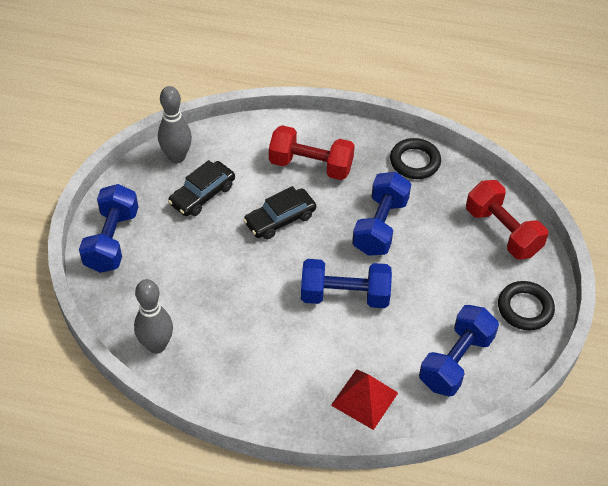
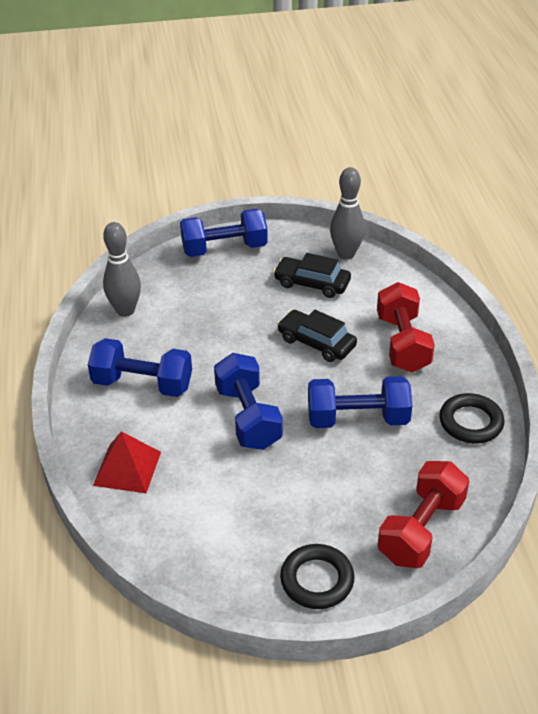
camera: 70 degrees right, 10 degrees down
(456, 361) = (208, 532): blue dumbbell -> blue dumbbell (142, 384)

